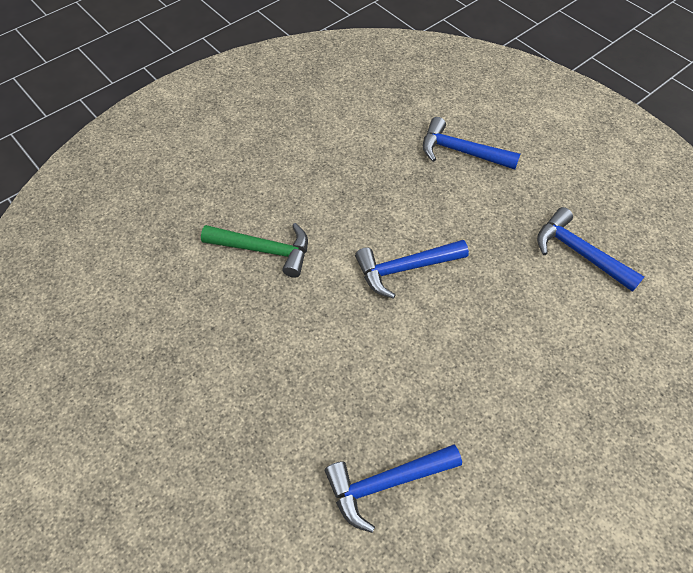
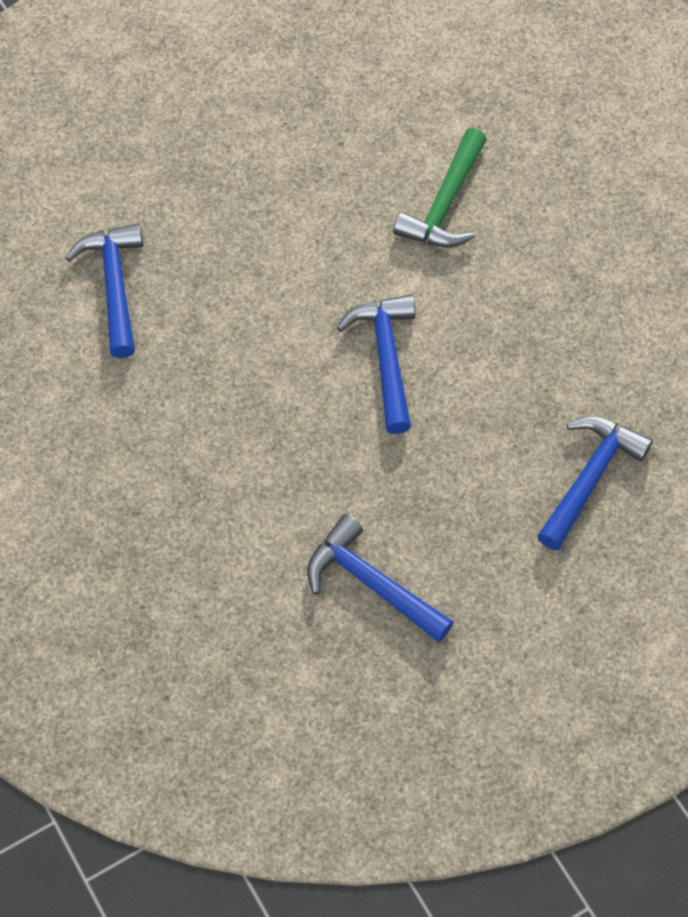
camera: 100 degrees right, 5 degrees up
(579, 253) = (371, 583): blue hammer -> blue hammer turned 105 degrees counterclockwise

